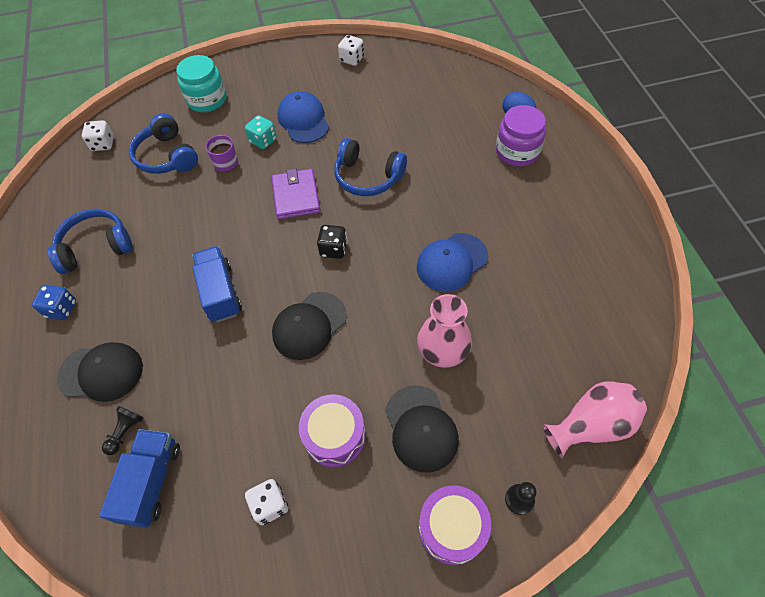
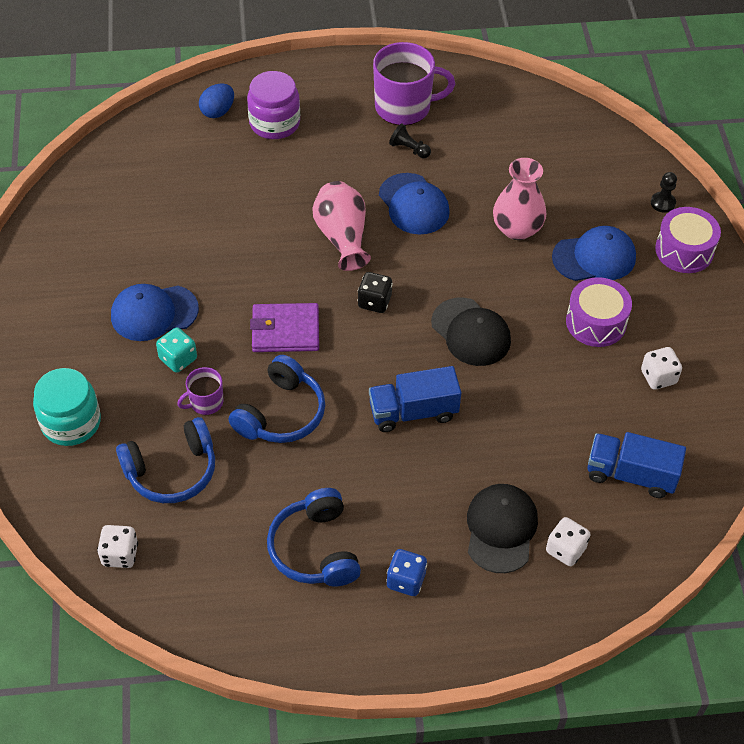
camera: 85 degrees left, 5 degrees down
(125, 432) = (575, 500): black pawn -> black pawn (409, 149)
(352, 59) = (52, 250): white dice -> white dice (565, 550)
(368, 177) = (274, 258): blue headphones -> blue headphones (281, 413)
(421, 428) = (594, 257): black cap -> blue cap
(573, 238) = (404, 107): none -> purple mug
(591, 425) = (602, 144): pink vase -> pink vase (342, 237)

